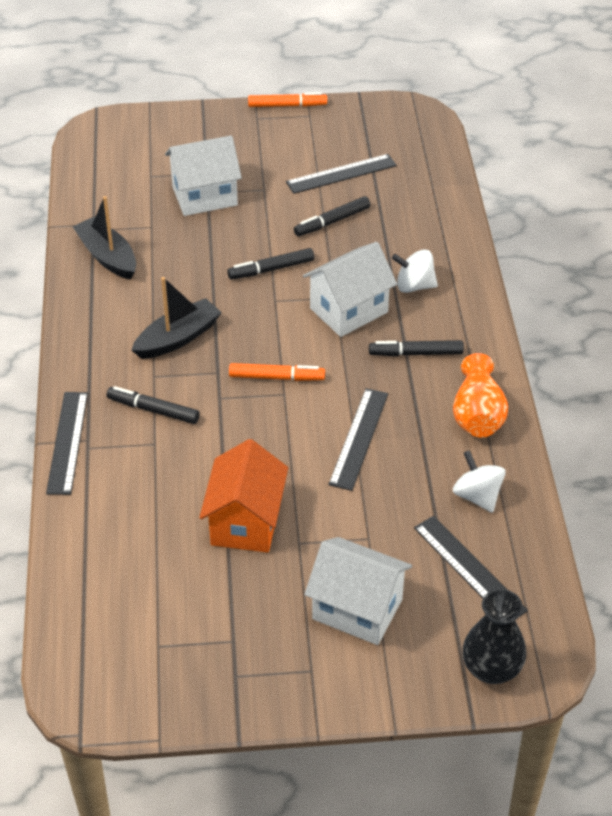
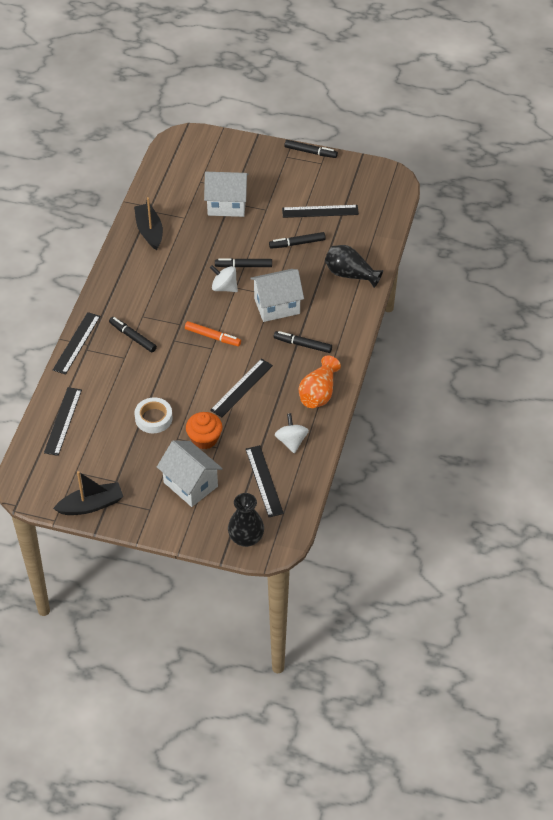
camera: 20 degrees right, 5 degrees up
(99, 569) = (63, 421): none -> black ruler
(178, 338) = (167, 296): black boat -> black boat (91, 505)
(246, 522) = (153, 418): orange house -> white tape
(287, 105) = (310, 152): orange marker -> black marker
(342, 531) = (204, 439): none -> orange cupcake
(414, 286) = (325, 301): white spinning top -> white spinning top (224, 287)
(429, 243) = (350, 274): none -> black vase

